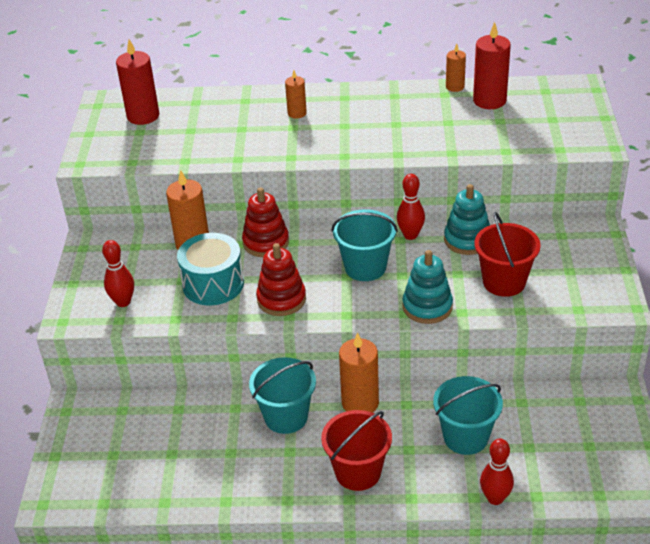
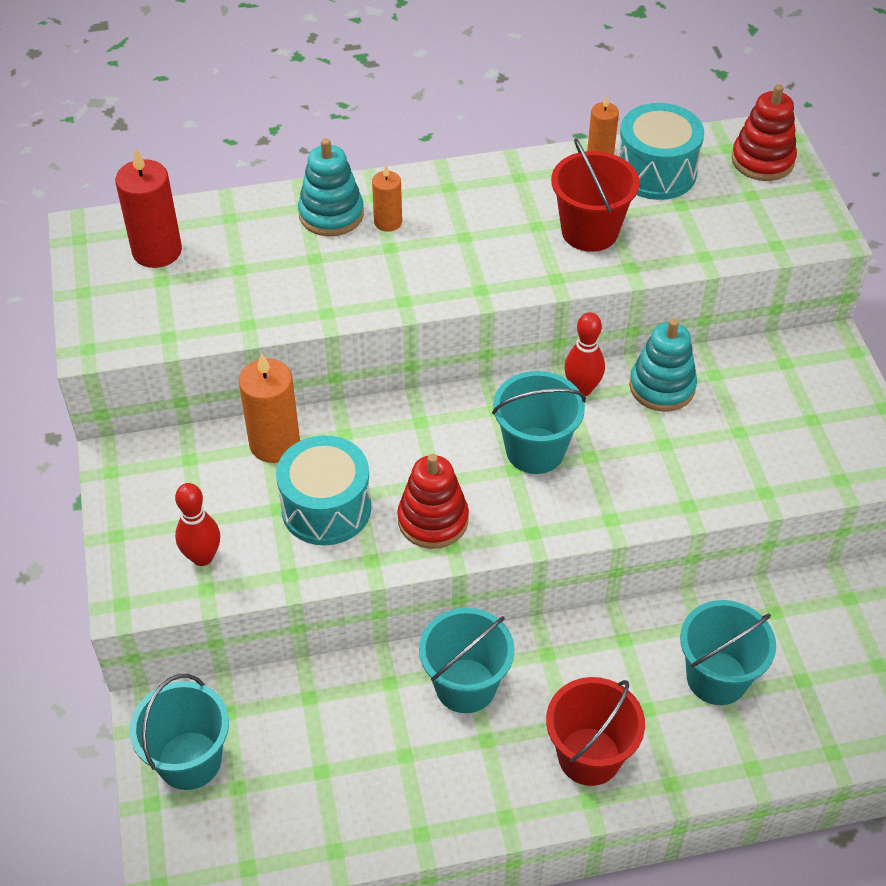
camera: 15 degrees left, 10 degrees up
(88, 434) = (189, 760): none -> turquoise bucket
(266, 242) = (381, 427): red stacking toy -> red stacking toy (762, 160)
(360, 403) = (561, 647): orange candle -> none
(427, 307) = (639, 504): turquoise stacking toy -> turquoise stacking toy (331, 214)
(489, 100) = (656, 172): red candle -> turquoise drum
(495, 498) = (780, 765): red bowling pin -> none
(504, 282) = (731, 449): red bucket -> red bucket (589, 231)

